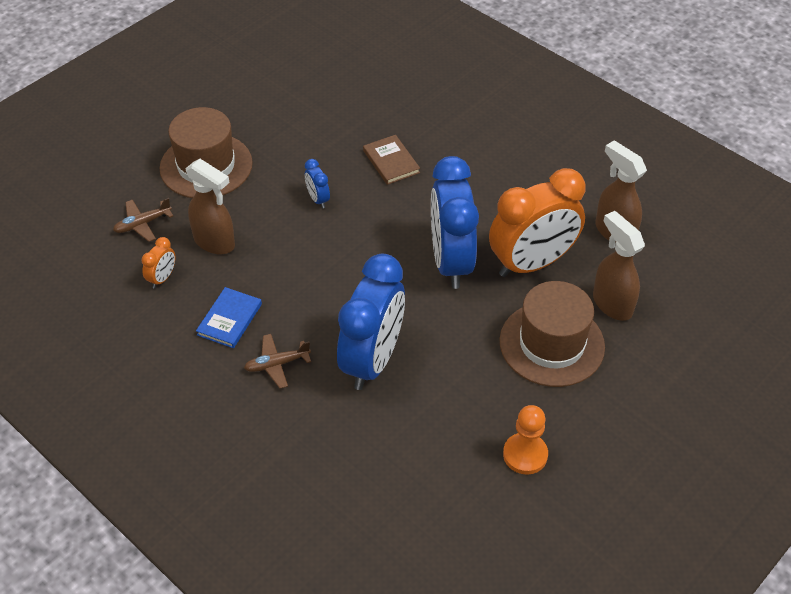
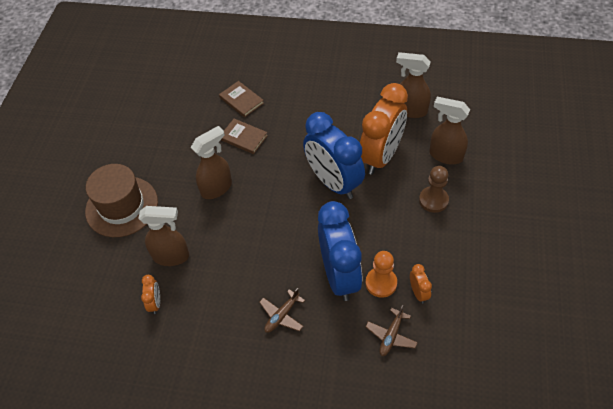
camera: 30 degrees left, 5 degrees up
(142, 224) = (109, 273): brown plane -> brown plane (391, 336)
(229, 319) = (225, 304): blue book -> none
(318, 199) = (217, 188): blue clock -> brown spray bottle
(422, 120) = (241, 100): none -> brown book
(444, 429) = (418, 292): none -> orange clock
(525, 455) = (476, 279): orange pawn -> orange pawn (381, 283)
(551, 344) = (433, 200): brown hat -> brown pawn

